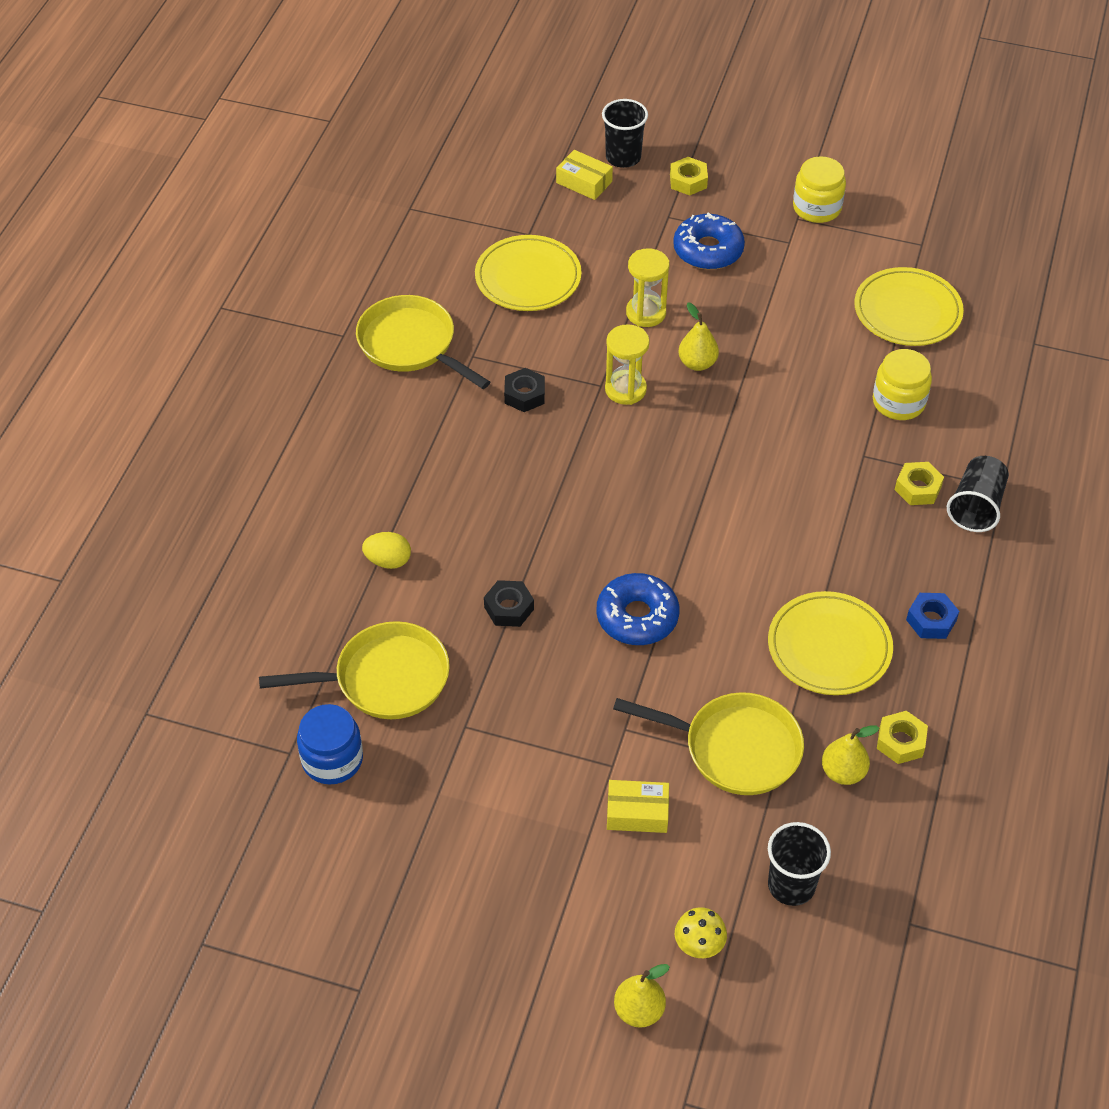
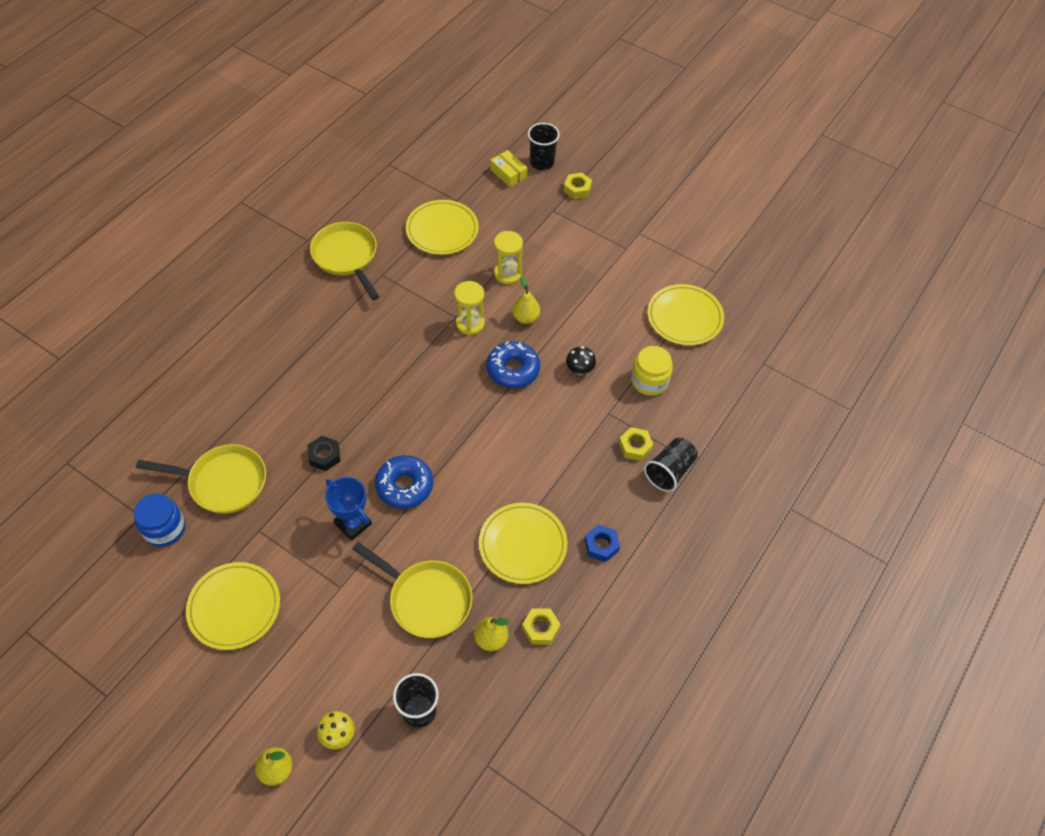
camera: 15 degrees right, 5 degrees up
(388, 561) = (263, 401): yellow egg -> none
(481, 830) = (234, 607): none -> yellow plate
(524, 395) = (403, 310): black nut -> none
(590, 682) = (353, 524): none -> blue trophy
(637, 812) = (341, 626): yellow box -> none
(708, 250) = (568, 240): blue donut -> blue donut (513, 370)
(800, 410) = (580, 369): none -> black mushroom
(817, 208) = (655, 228): yellow jar -> none

